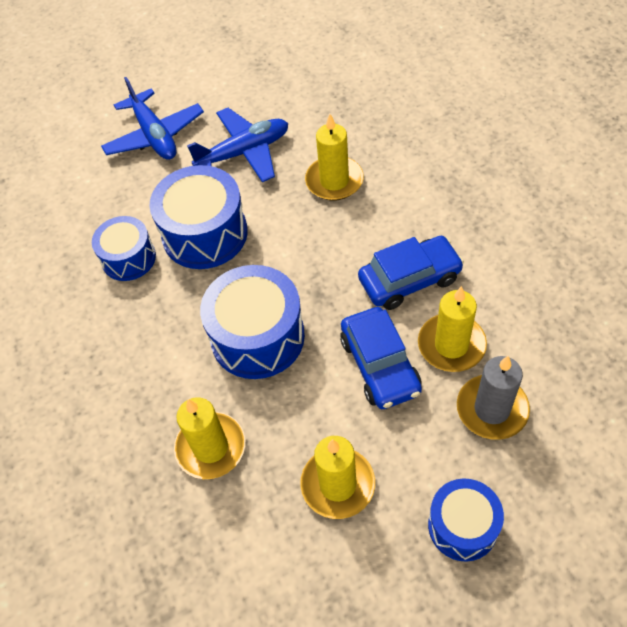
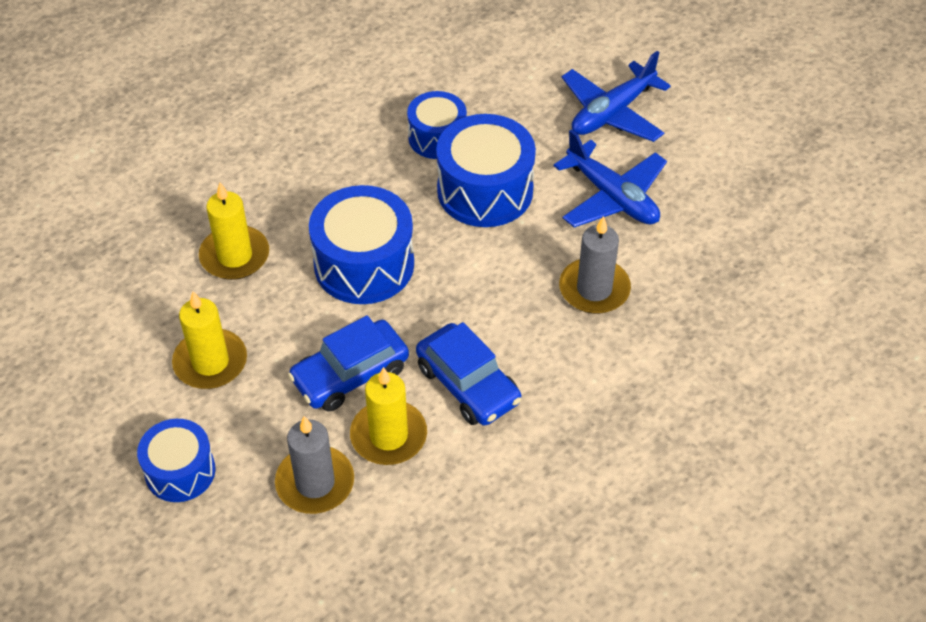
camera: 70 degrees right, 5 degrees down
(334, 181) = (594, 289): yellow candle -> grey candle

